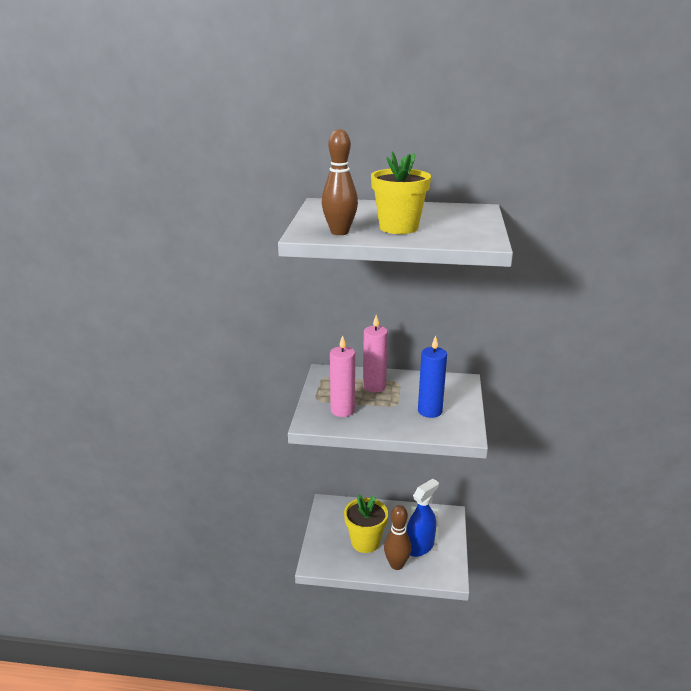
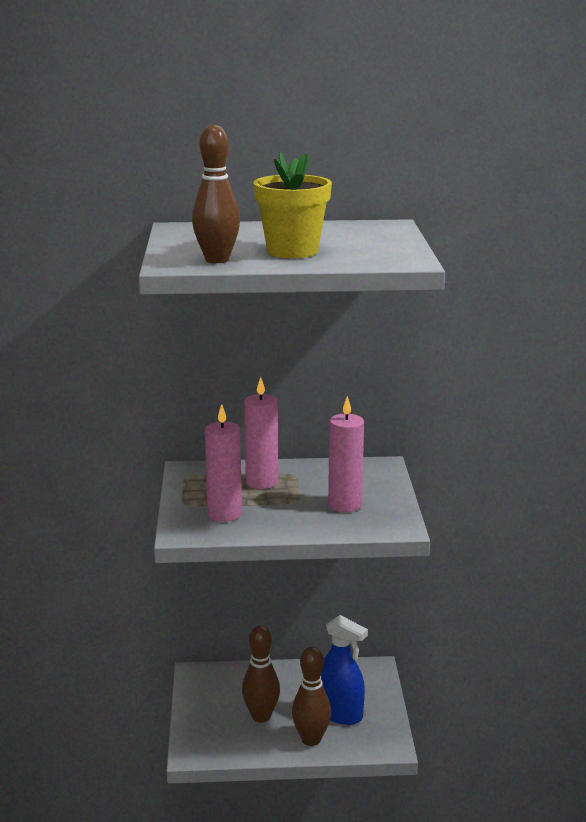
camera: 10 degrees left, 5 degrees down
(365, 542) = (261, 716): yellow flower pot -> brown bowling pin
(419, 546) = (339, 713): blue spray bottle -> blue spray bottle turned 90 degrees clockwise
(430, 411) = (345, 505): blue candle -> pink candle

